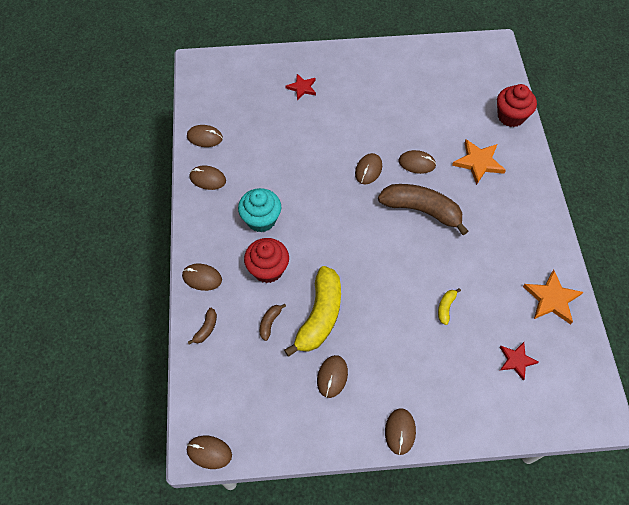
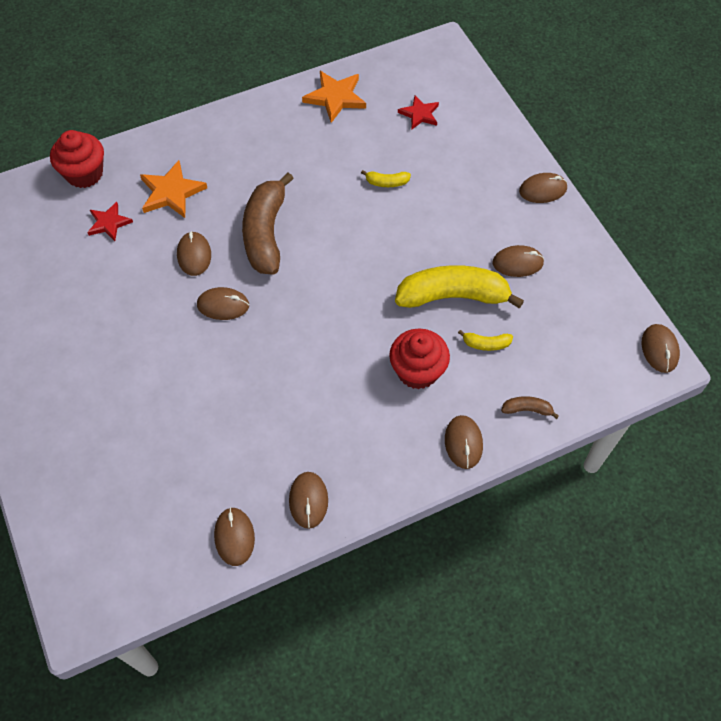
camera: 110 degrees left, 0 degrees up
(261, 219) = (348, 405): turquoise cupcake -> none
(270, 323) = (486, 344): brown banana -> yellow banana
(302, 88) = (96, 433): red star -> red star (109, 223)

